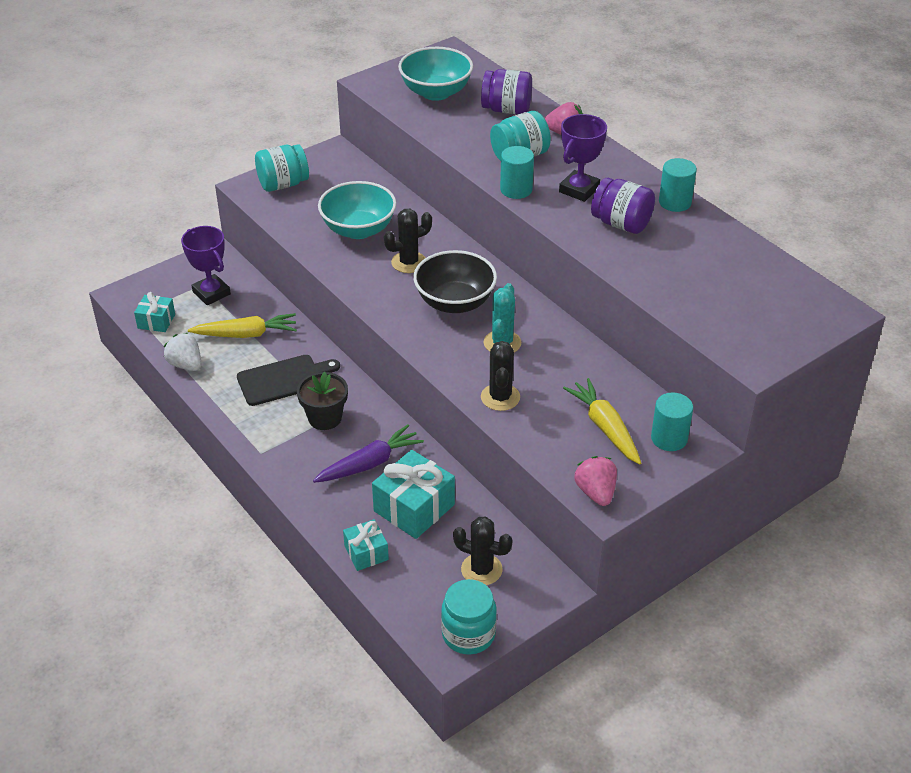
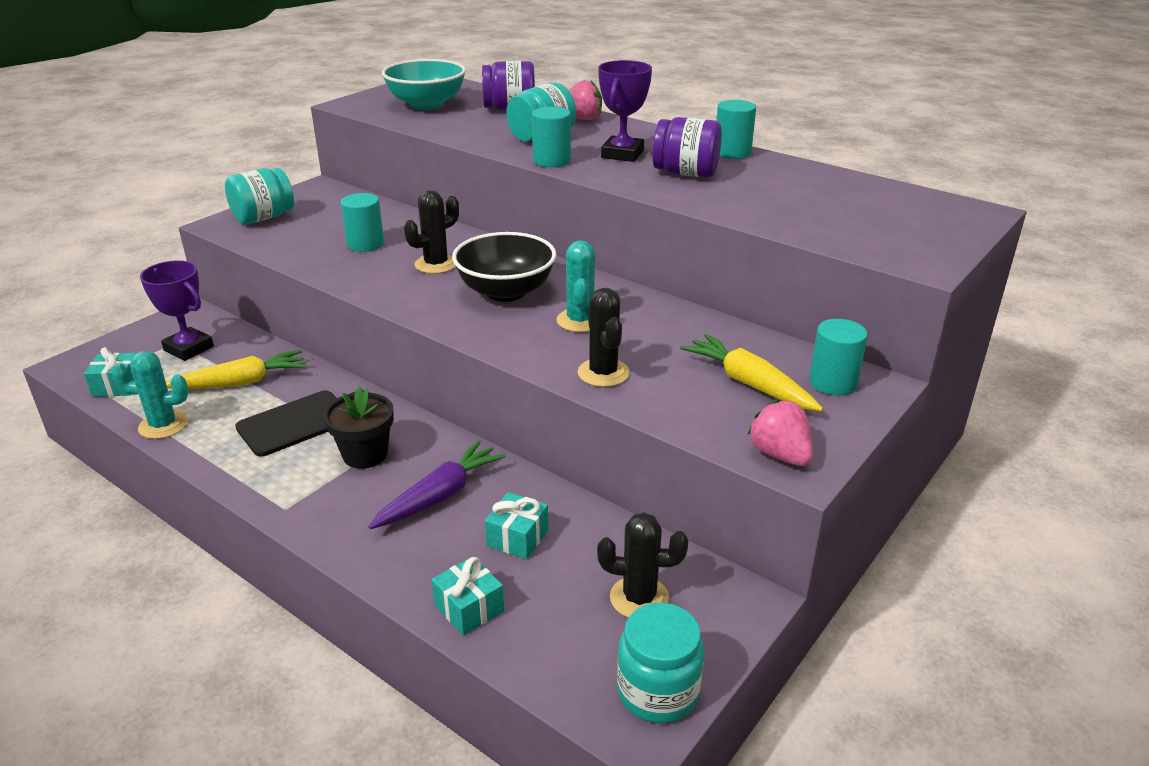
camera: 15 degrees left, 10 degrees down
(186, 364) = (163, 425): white strawberry -> turquoise cactus
(358, 229) = (365, 244): turquoise bowl -> turquoise cylinder
(414, 508) = (517, 538): turquoise gift -> turquoise gift, size x0.58

